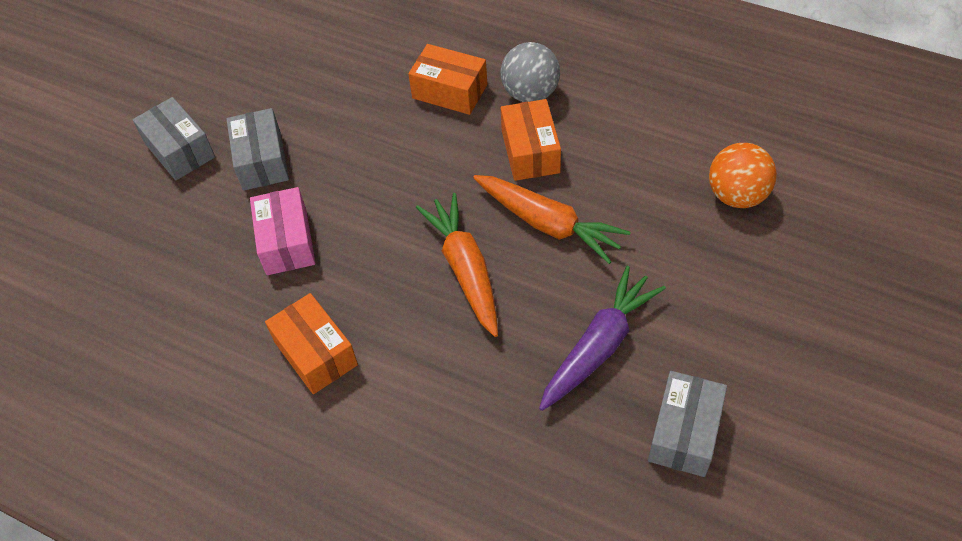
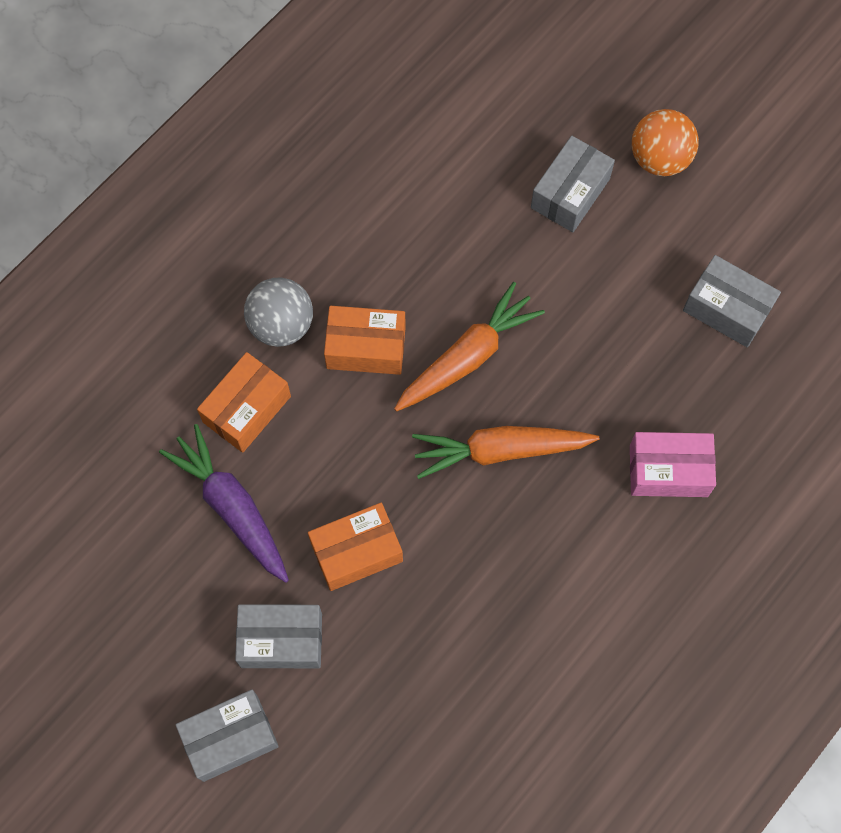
camera: 80 degrees left, 15 degrees up
(286, 242) = (410, 628): pink box -> pink box (668, 471)
(316, 353) = (561, 619): orange box -> orange box (356, 551)
(599, 346) = (622, 352): purple carrot -> purple carrot (232, 507)
(736, 195) = (486, 175): orange ball -> orange ball (659, 159)
(750, 265) = (570, 193): none -> grey box

